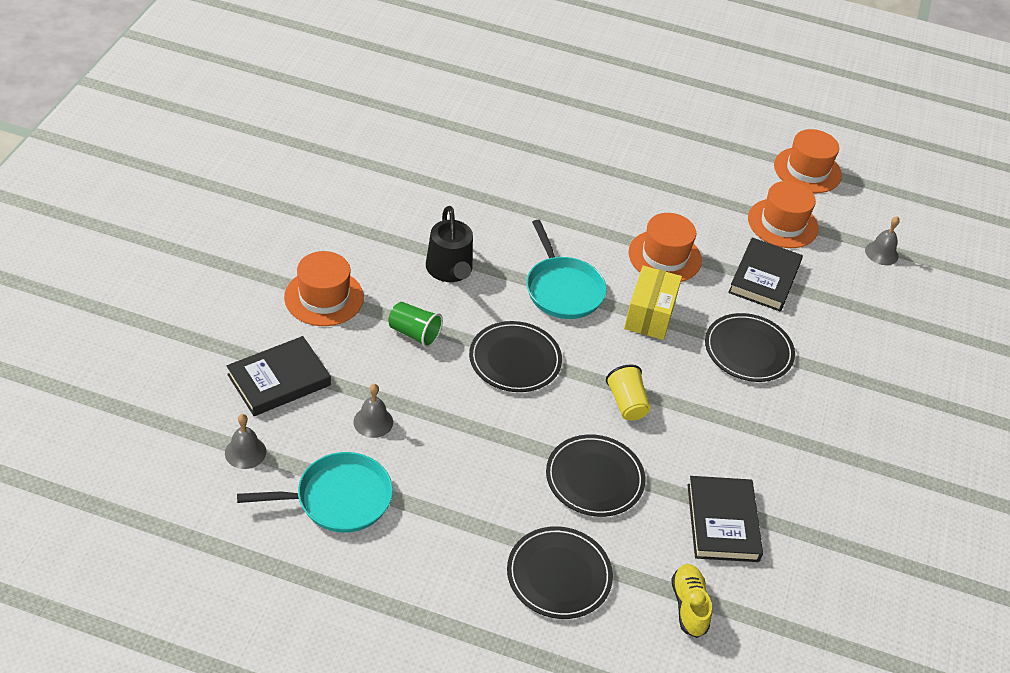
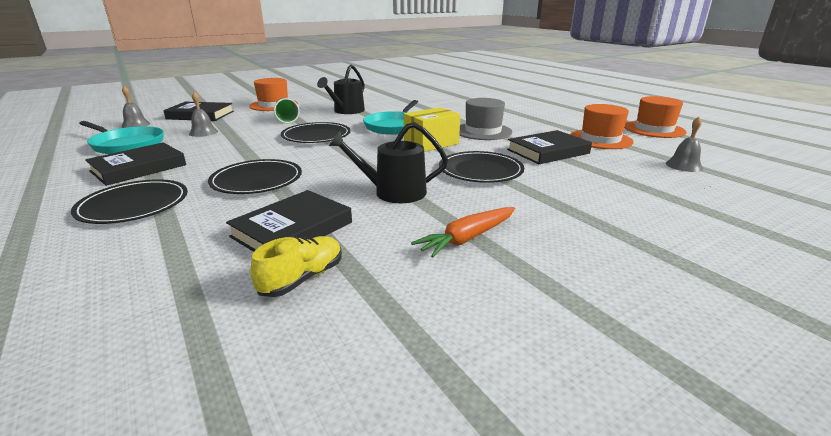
camera: 45 degrees right, 20 degrees down
(449, 528) = (139, 168): none -> black book
(626, 403) = (345, 164): yellow cup -> none
(664, 256) = (483, 131): orange hat -> grey hat
(689, 606) = (161, 258): yellow shoe -> yellow shoe (302, 279)
(725, 429) = (393, 192): none -> black watering can
(837, 459) = (467, 238): none -> orange carrot

